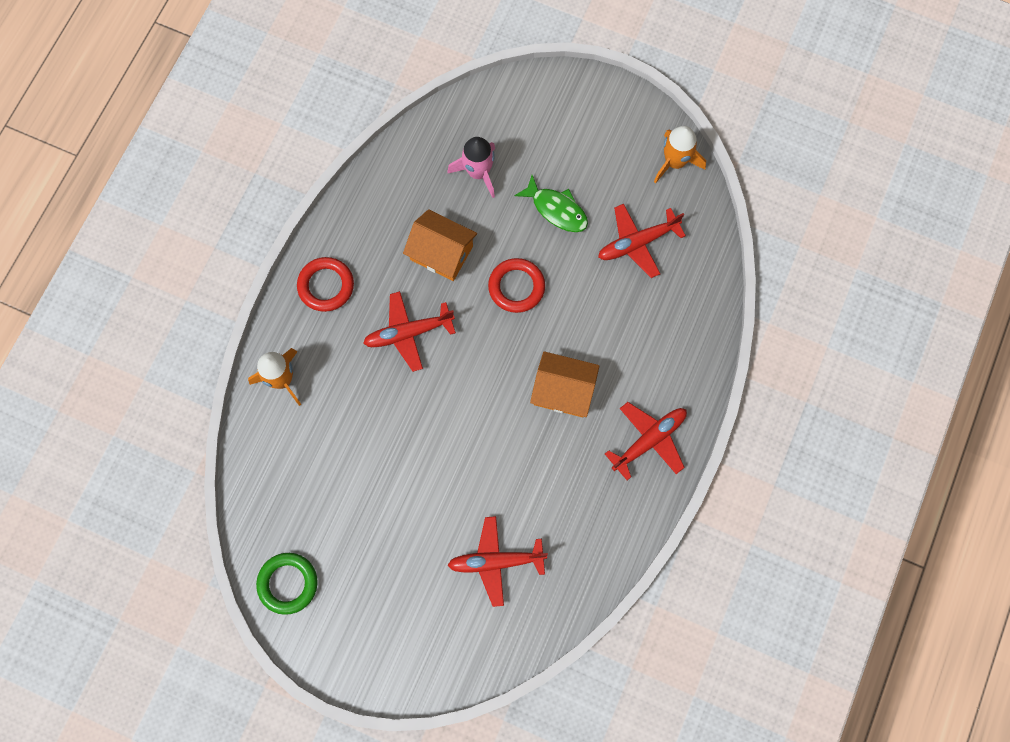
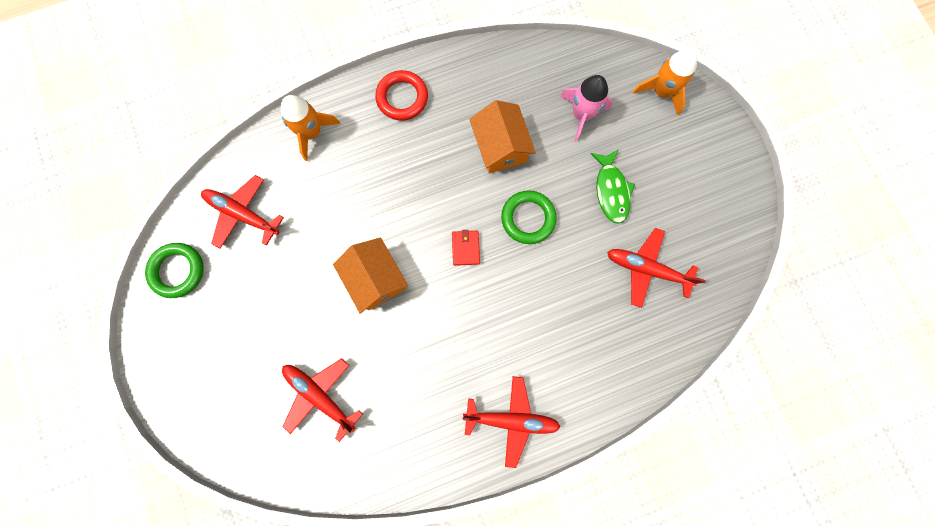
camera: 45 degrees right, 5 degrees up
(409, 333) = (423, 180): red plane -> red plane (243, 214)
(493, 352) = (465, 248): none -> red wallet
(516, 287) = (528, 218): red ring -> green ring
(563, 390) = (487, 322): orange house -> orange house (375, 278)
(675, 162) = (733, 236): orange rocket -> orange rocket (661, 92)

